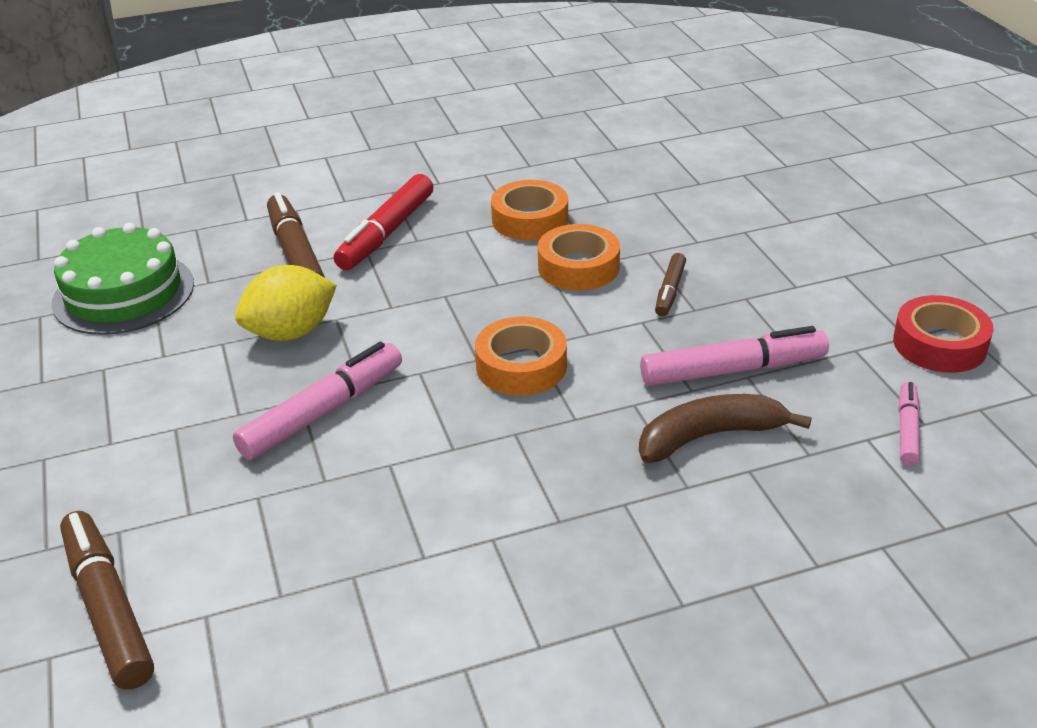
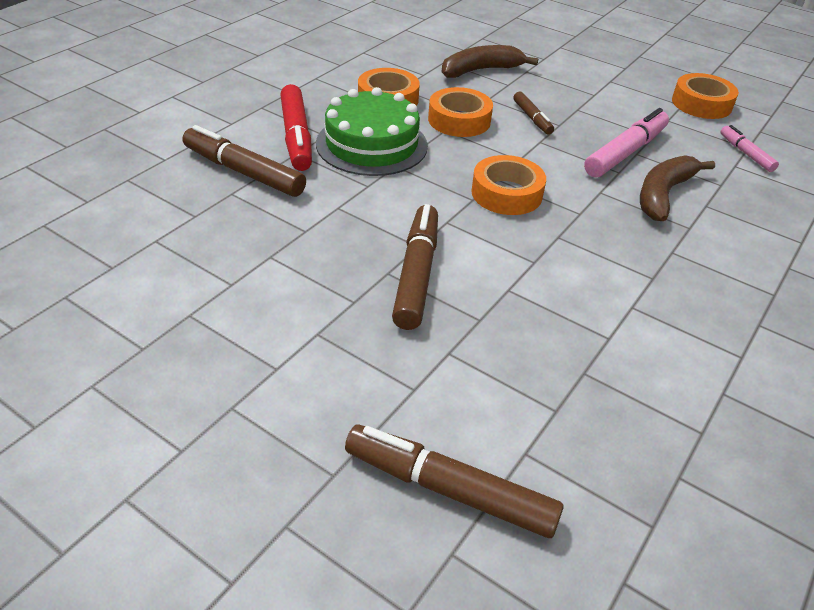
camera: 40 degrees left, 5 degrees up
(123, 293) = (127, 249): green cake -> green cake (371, 144)
(291, 332) = (317, 229): yellow lemon -> none
(323, 412) = (416, 274): pink marker -> brown marker
(685, 215) = (480, 70): none -> brown banana
(939, 344) = (701, 104): red tape -> orange tape

